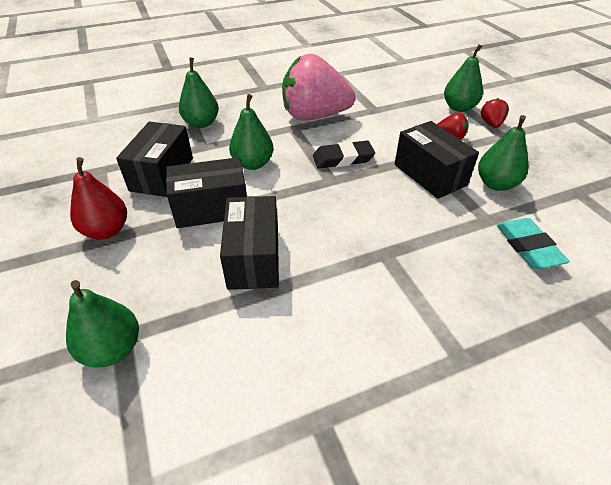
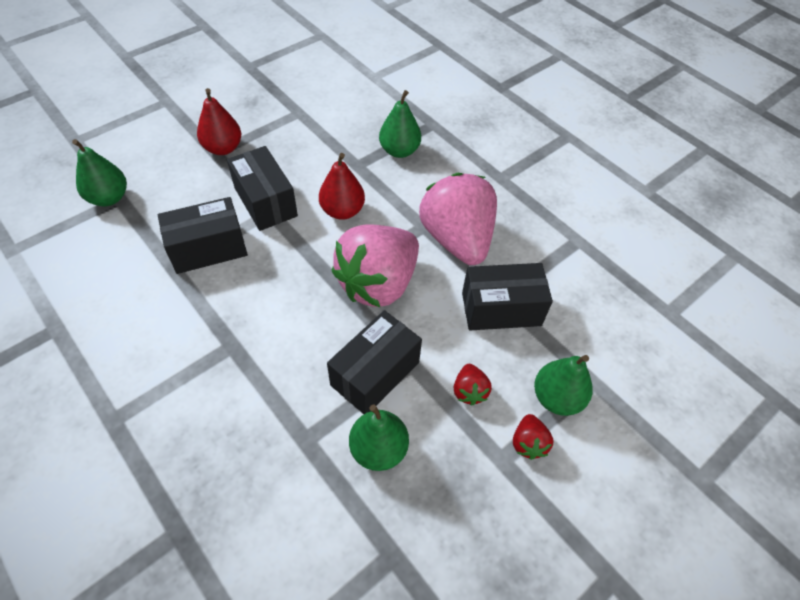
camera: 70 degrees right, 10 degrees up
(162, 174) = (305, 153): black box -> black box (501, 309)
(253, 164) = (342, 211): green pear -> red pear
(343, 158) = (378, 283): black eraser -> pink strawberry
(491, 124) = (528, 443): red strawberry -> red strawberry turned 105 degrees clockwise
(528, 247) = (267, 483): turquoise eraser -> none

